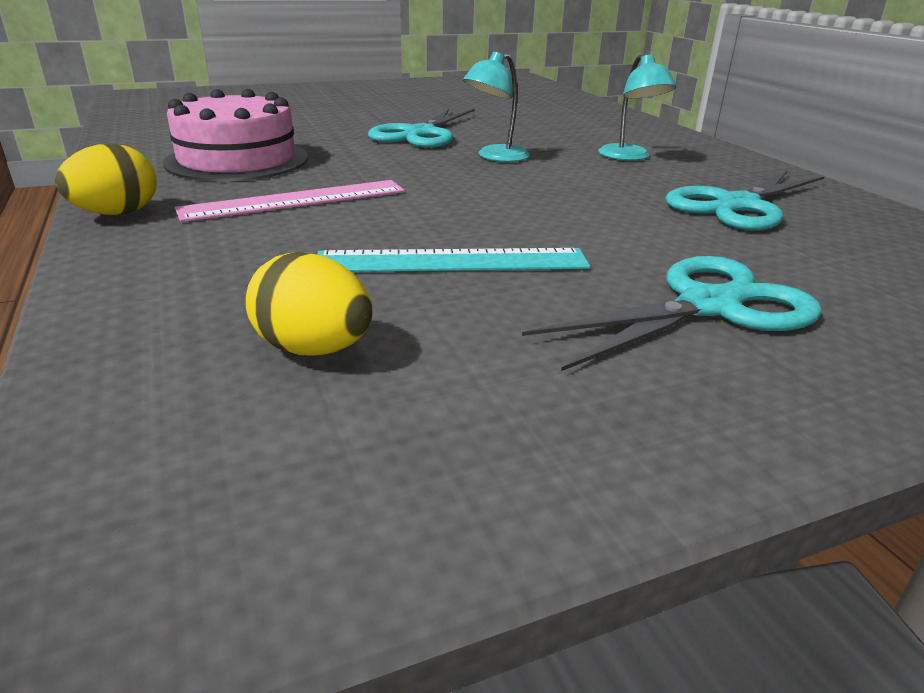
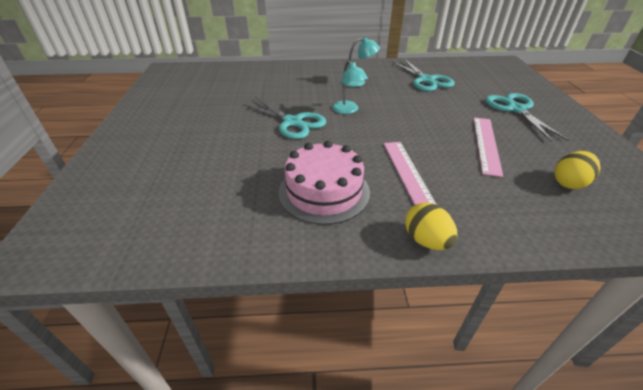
camera: 70 degrees left, 10 degrees up
(452, 261) = (486, 144): turquoise ruler -> pink ruler

